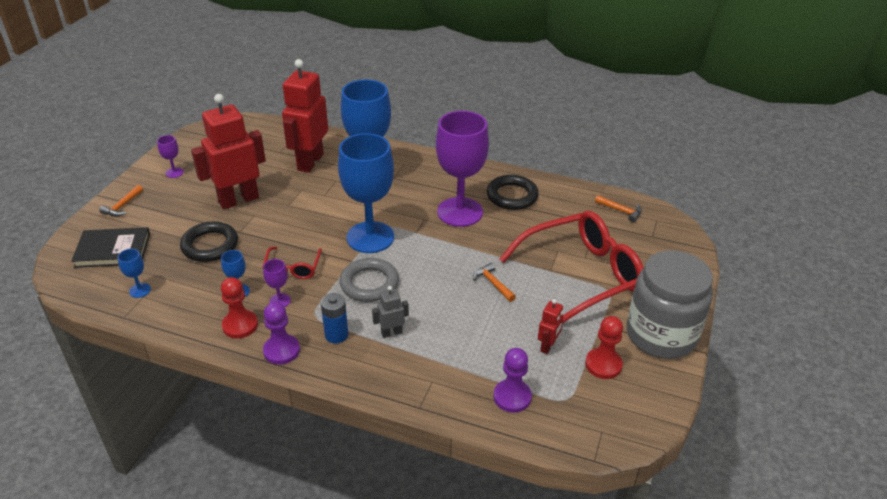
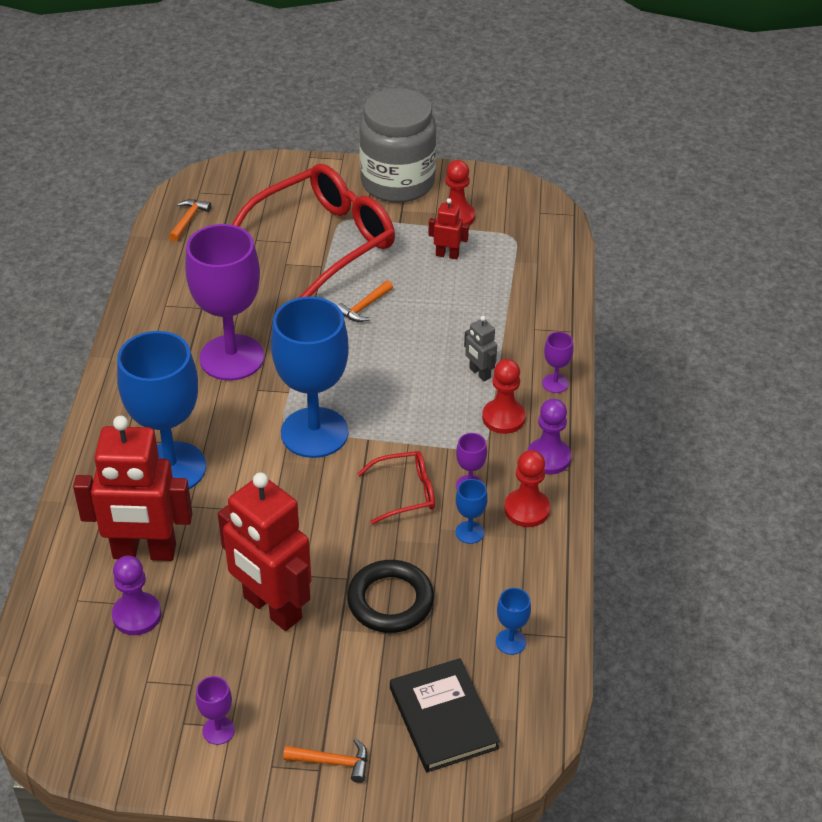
camera: 105 degrees left, 5 degrees up
(336, 335) = (503, 418): blue battery -> red pawn
(359, 377) = (555, 383): none -> purple goblet
(369, 283) = (405, 411): grey ring -> none
(512, 196) = (181, 315): black ring -> none
(512, 397) = (527, 271): purple pawn -> purple pawn (137, 615)
(581, 275) = (324, 241): red glasses -> red glasses turned 90 degrees clockwise

